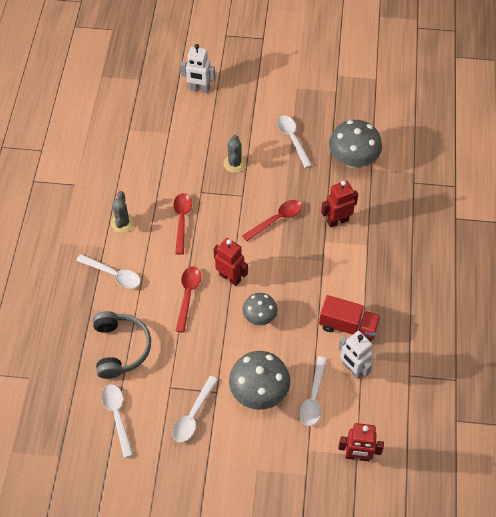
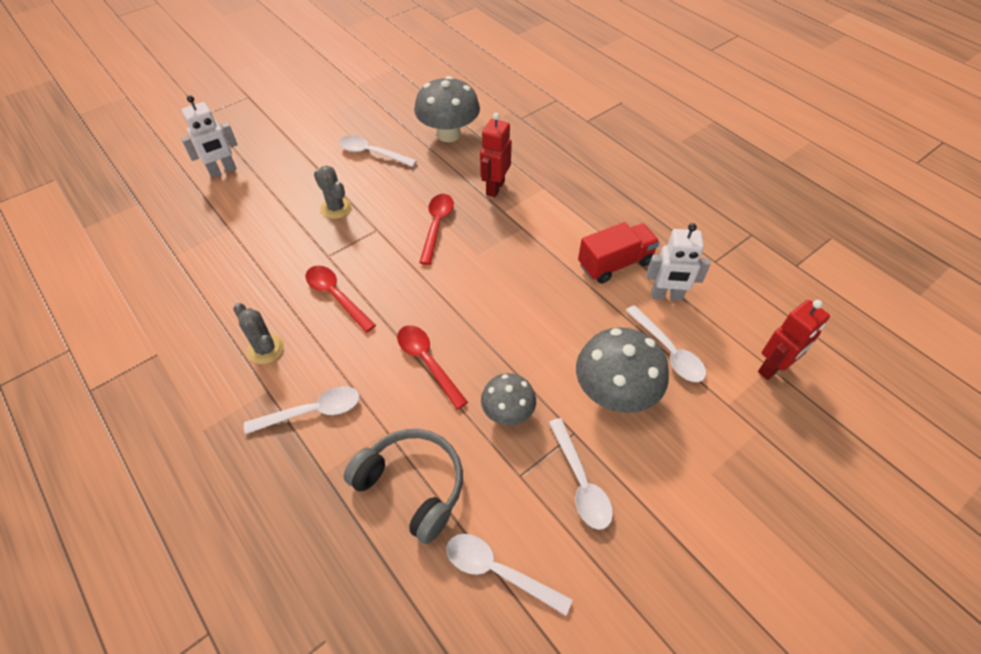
camera: 45 degrees left, 5 degrees down
(230, 277) = (452, 309): red robot -> none
(259, 317) = (526, 322): grey mushroom -> grey mushroom (508, 412)

